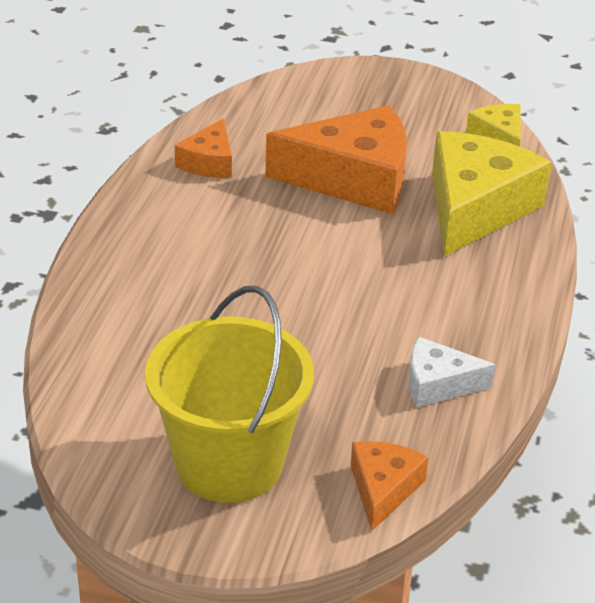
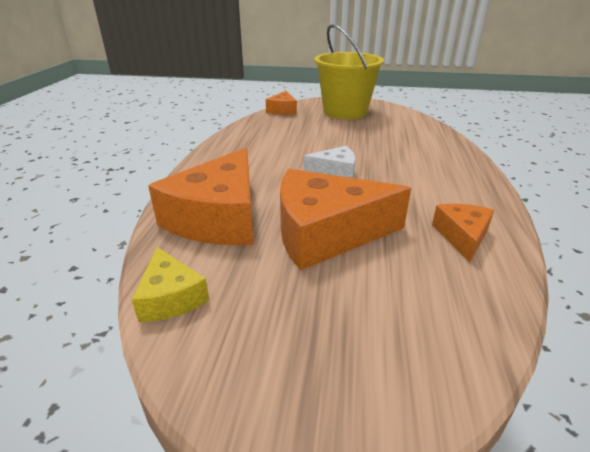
camera: 175 degrees right, 5 degrees down
(438, 384) = (258, 134): white cheese -> white cheese (335, 171)
(475, 208) = (219, 217): yellow cheese -> orange cheese

